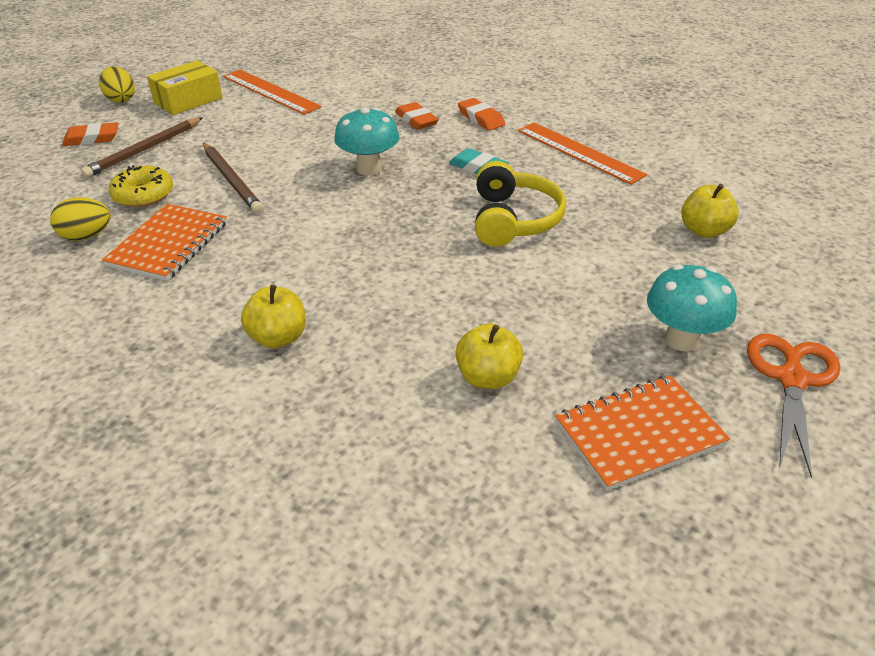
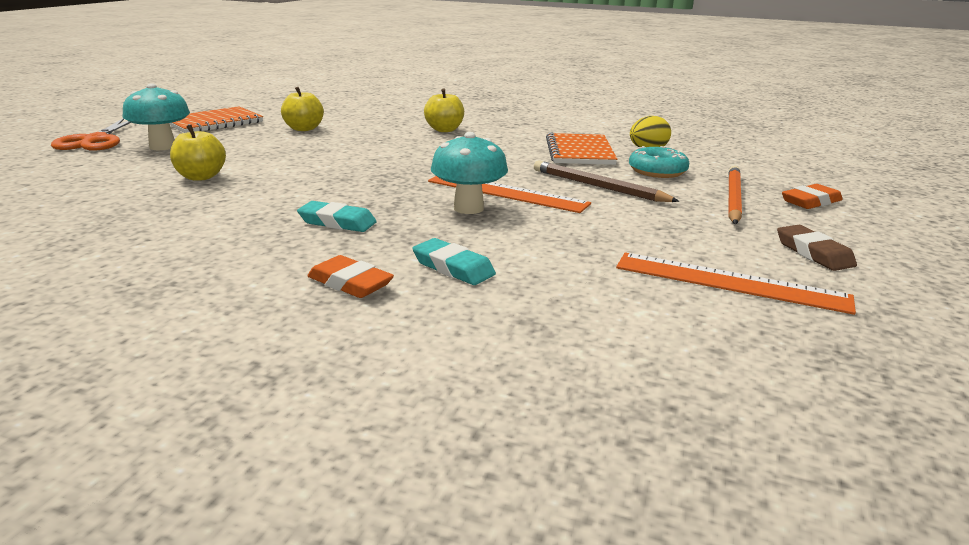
camera: 160 degrees right, 15 degrees down
(121, 99) = (898, 243): yellow egg -> none
(143, 195) = (657, 171): yellow donut -> turquoise donut
(145, 150) = (733, 198): brown pencil -> orange pencil
(188, 100) = (813, 253): yellow box -> brown eraser
(416, 120) = (453, 267): orange eraser -> turquoise eraser
(514, 220) = (289, 187): yellow headphones -> none
(579, 152) = (192, 253): orange ruler -> orange ruler (506, 192)
(704, 231) = (81, 197): yellow apple -> yellow apple (201, 177)

